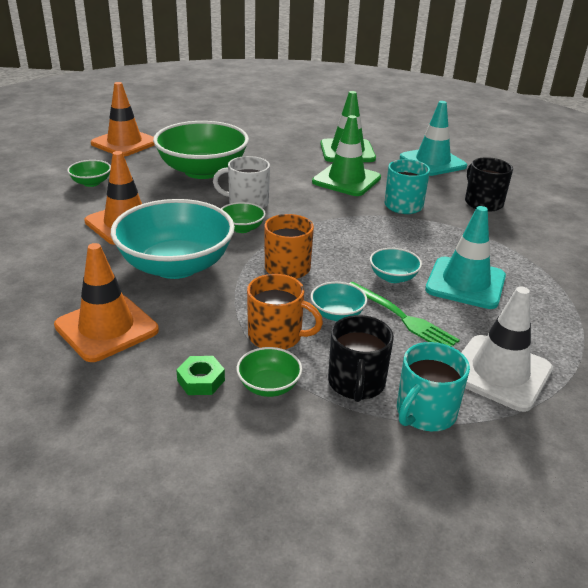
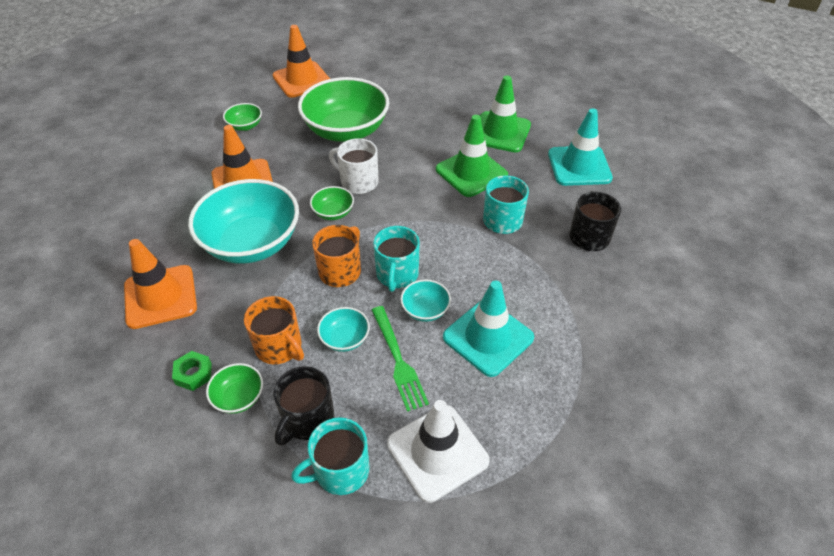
camera: 25 degrees right, 15 degrees up
(344, 259) = (397, 274): none -> turquoise mug

